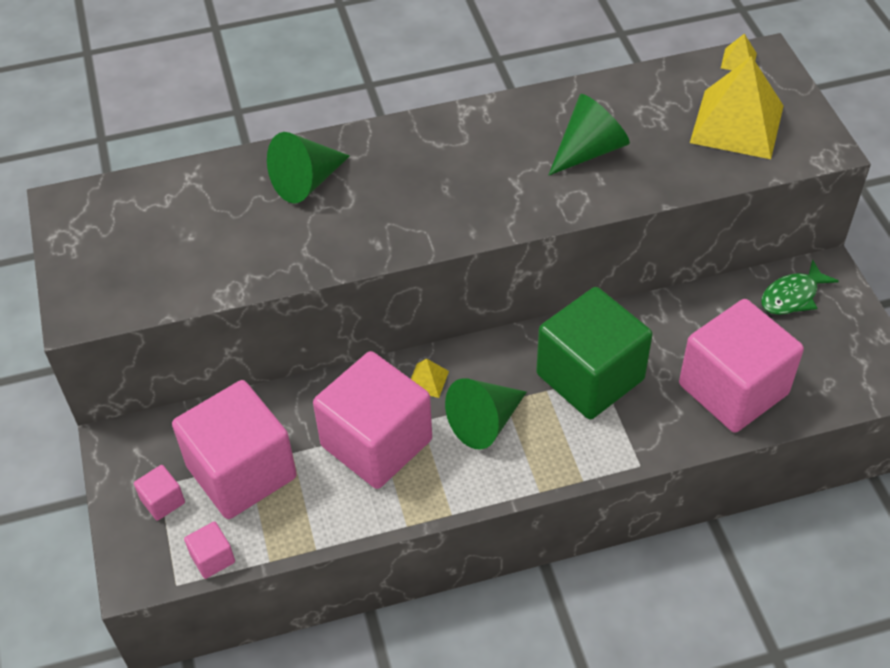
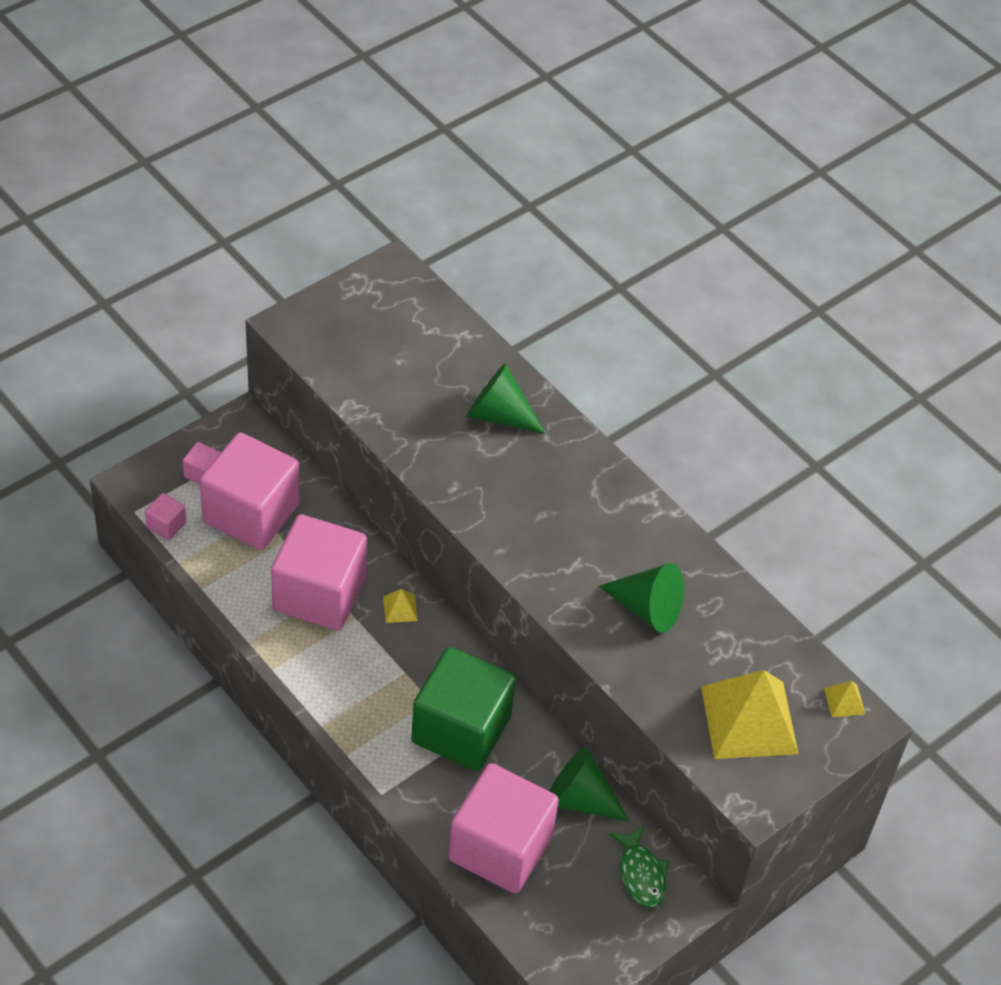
camera: 60 degrees right, 0 degrees up
(485, 422) = (375, 664): green cone -> green cone (579, 799)
(792, 296) = (641, 874): green fish -> green fish turned 135 degrees counterclockwise

